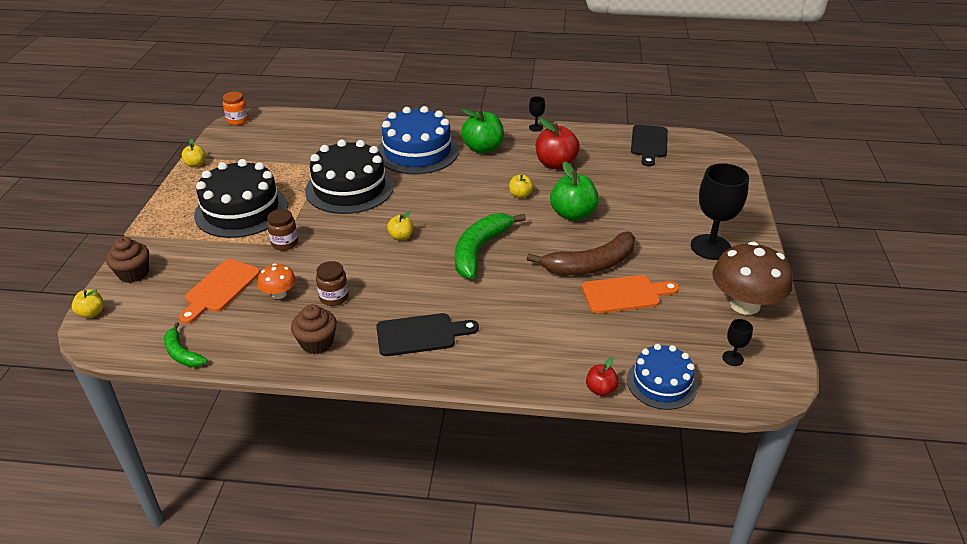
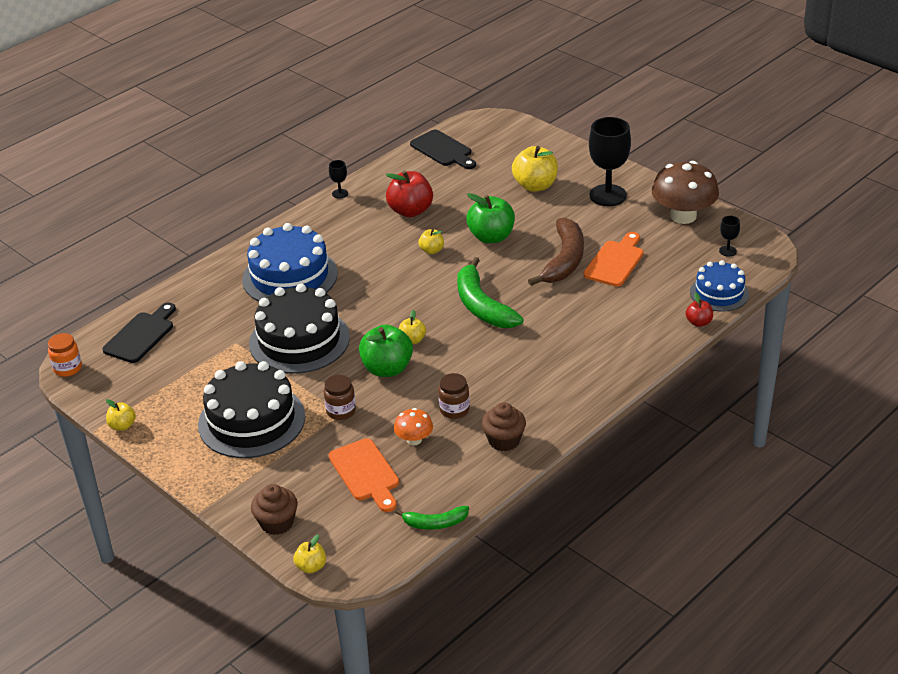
camera: 50 degrees left, 0 degrees up
(421, 335) = (553, 381): black cutting board -> black cutting board (141, 335)
(483, 149) = (335, 238): green apple -> green apple (387, 369)
(668, 204) = (535, 186): none -> yellow apple

